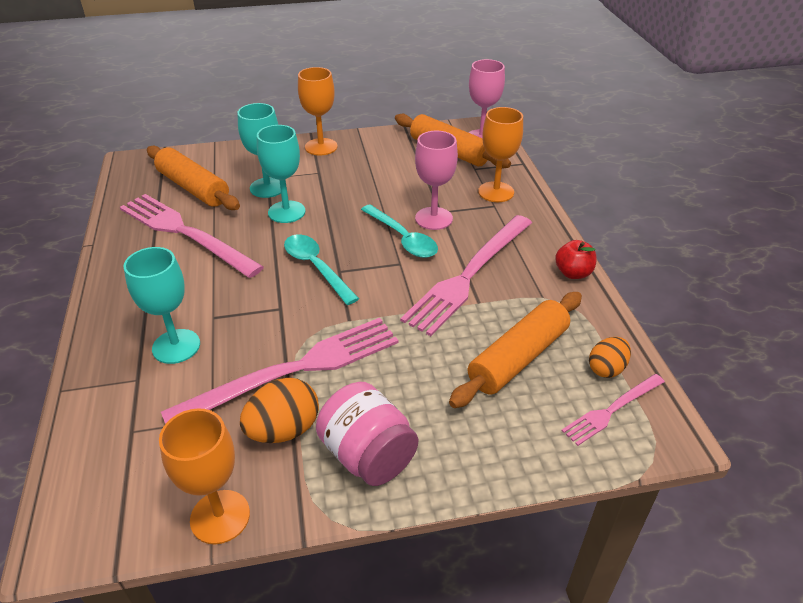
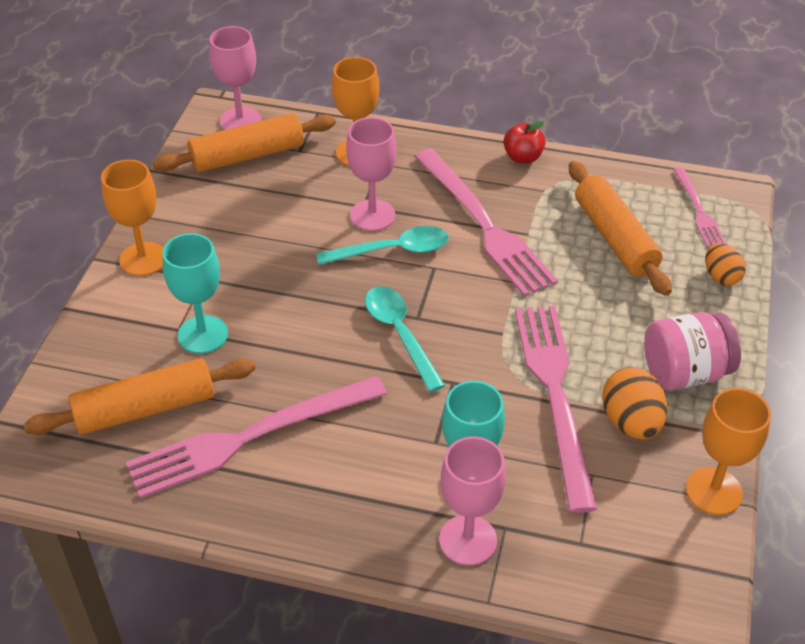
camera: 65 degrees left, 5 degrees up
(119, 362) = (468, 540): none -> pink goblet
(286, 212) = (272, 330): turquoise goblet -> none
(316, 267) = (399, 334): turquoise spoon -> turquoise spoon turned 75 degrees clockwise
(606, 369) = (653, 192): orange egg -> orange egg (721, 277)

